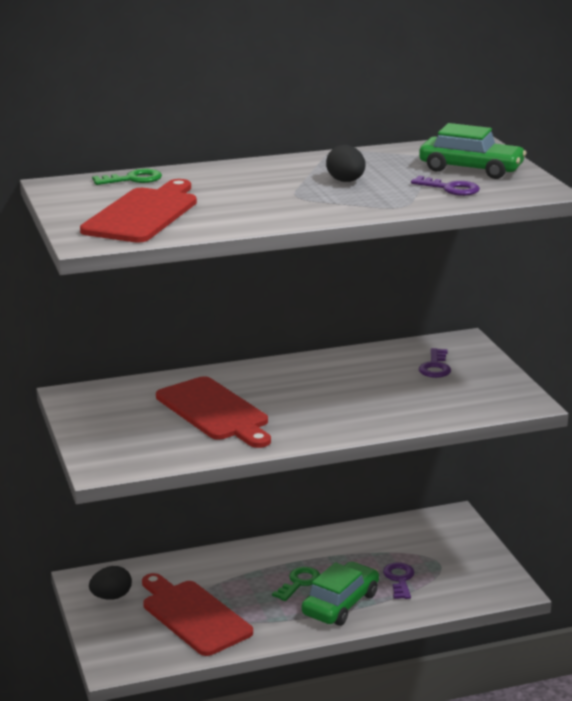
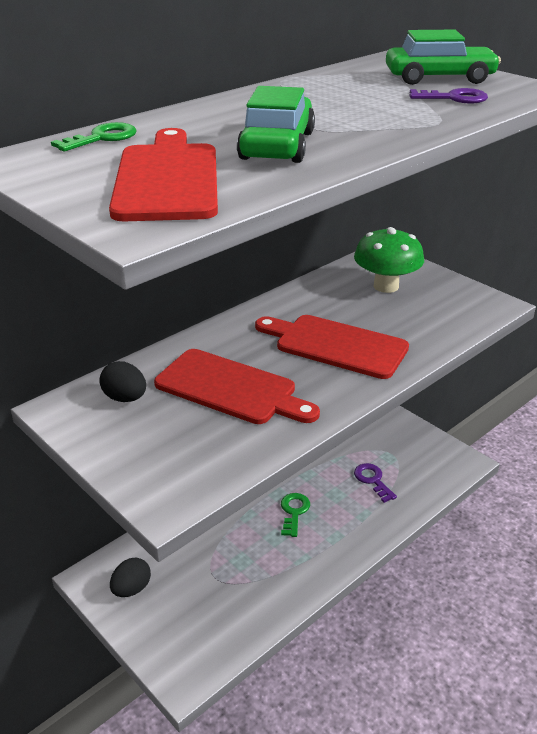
camera: 25 degrees left, 10 degrees up
(193, 616) = (224, 584): red cutting board -> red cutting board (335, 345)
(340, 604) = (344, 523): green car -> green car (277, 146)
(346, 181) = (342, 106): black egg -> black egg (125, 398)
(435, 367) = (386, 286): purple key -> green mushroom

